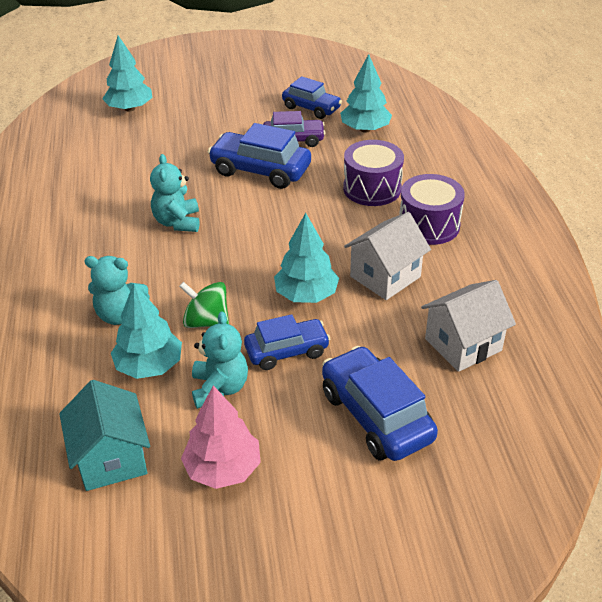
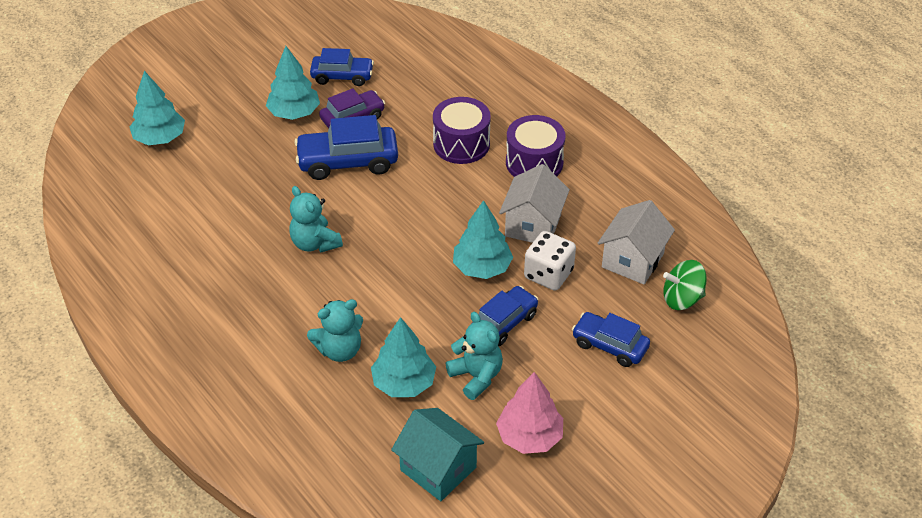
camera: 30 degrees left, 5 degrees up
(206, 321) = (419, 325): green spinning top -> green spinning top (682, 299)
(365, 129) = (410, 83): turquoise tree -> turquoise tree (294, 113)
(366, 325) = (548, 274): none -> white dice
(376, 415) = (609, 345): blue car -> blue car, size x0.66

